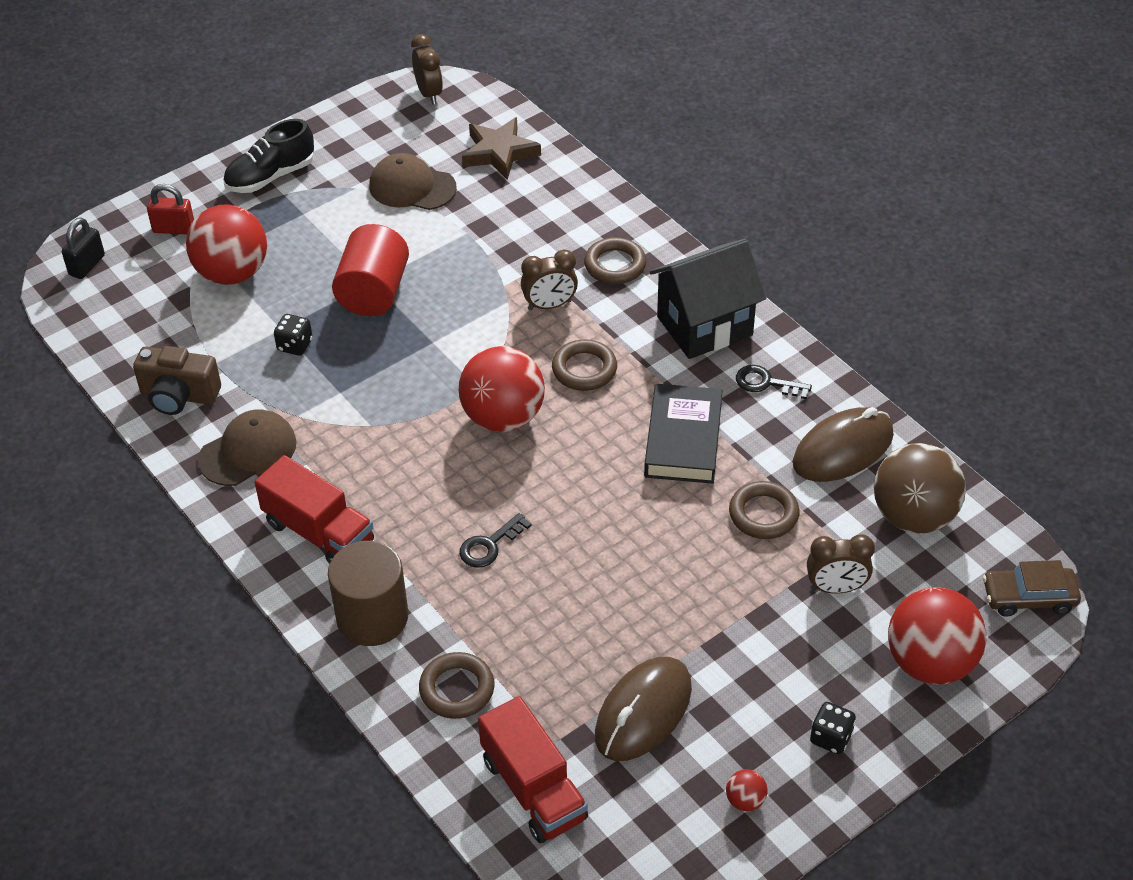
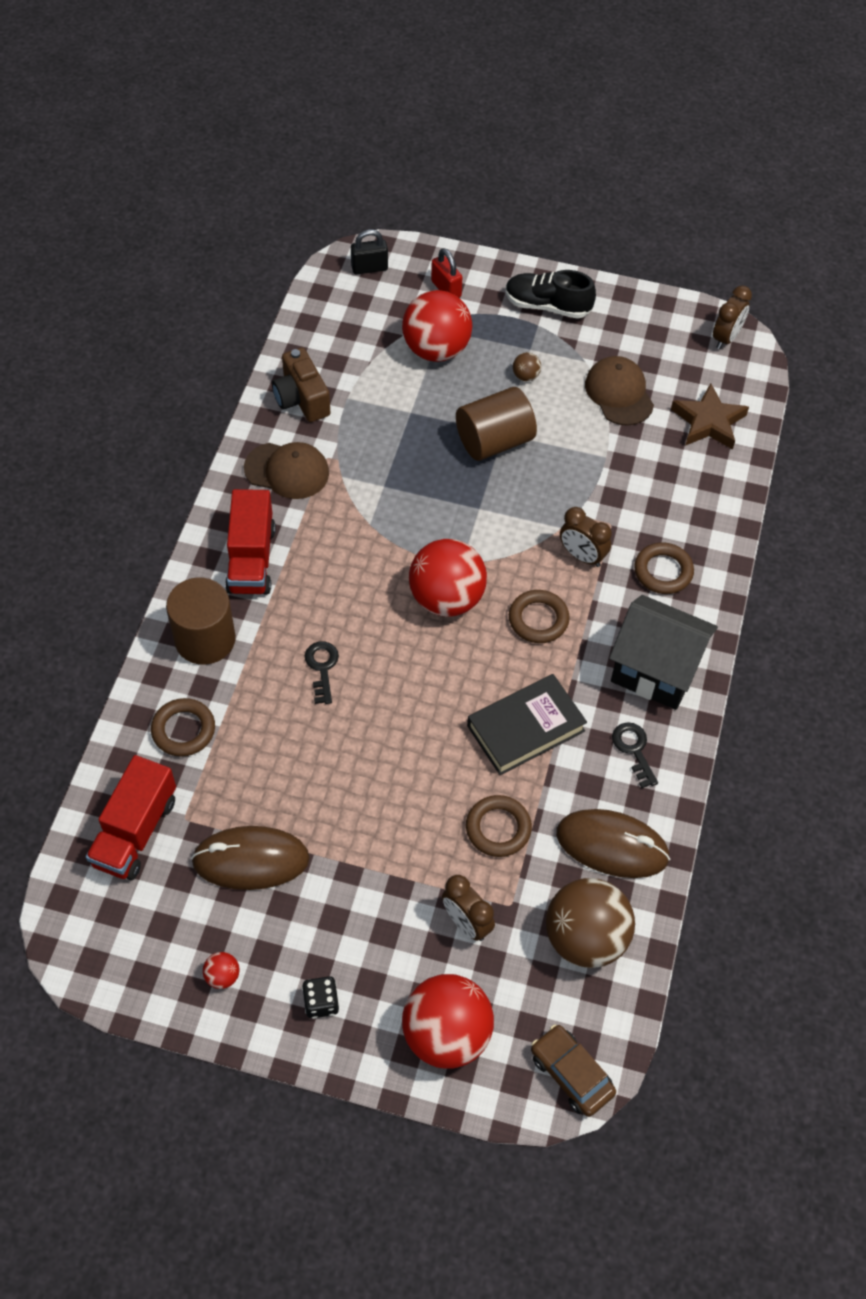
camera: 50 degrees right, 10 degrees up
(295, 345) = (403, 431): black dice -> none
(328, 233) = (525, 376): none -> brown ball
(373, 292) = (494, 441): red cylinder -> brown cylinder
(489, 545) = (322, 667): black key -> black key turned 75 degrees clockwise

